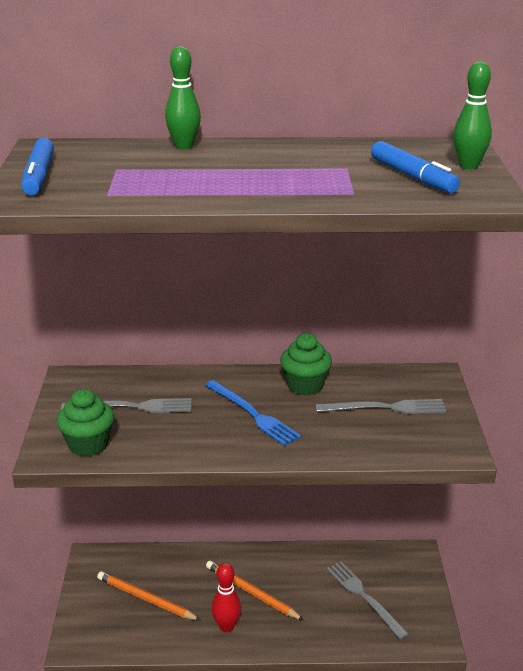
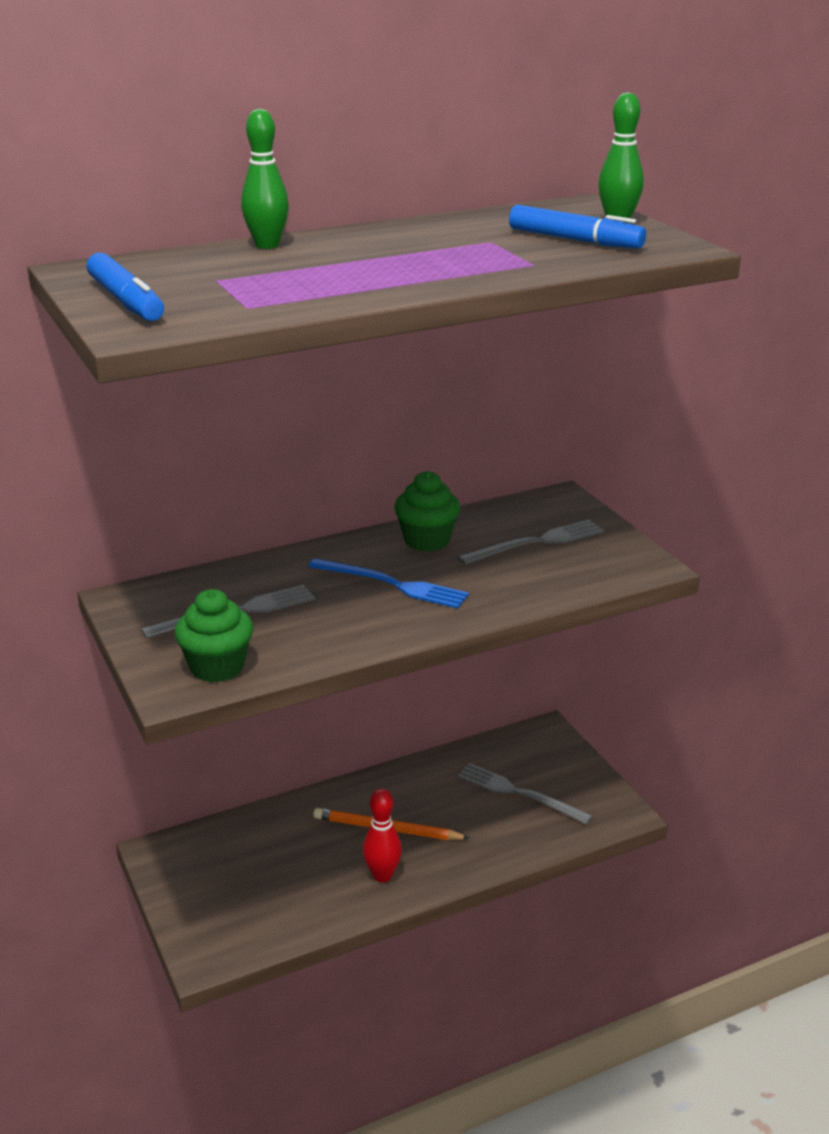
camera: 25 degrees left, 0 degrees up
(146, 599) = (261, 877): orange pencil -> none

